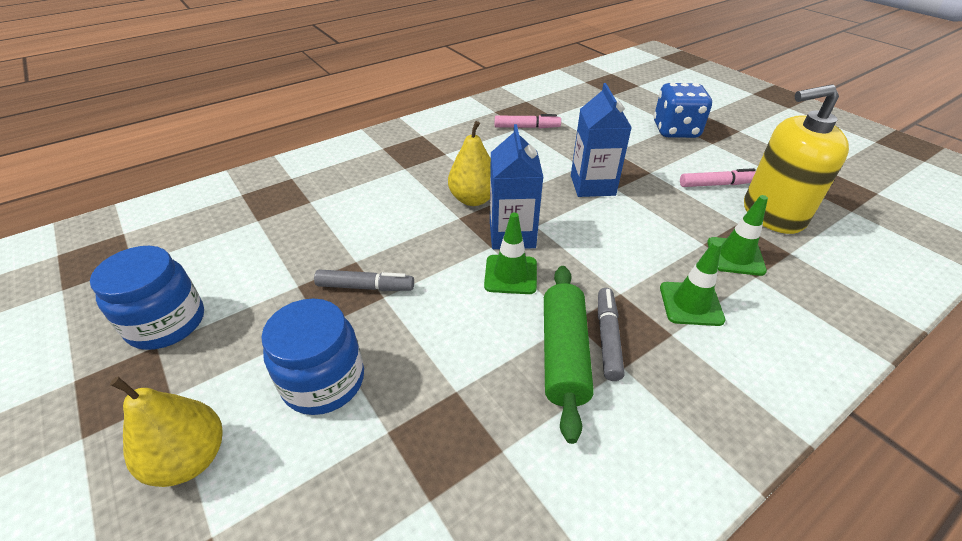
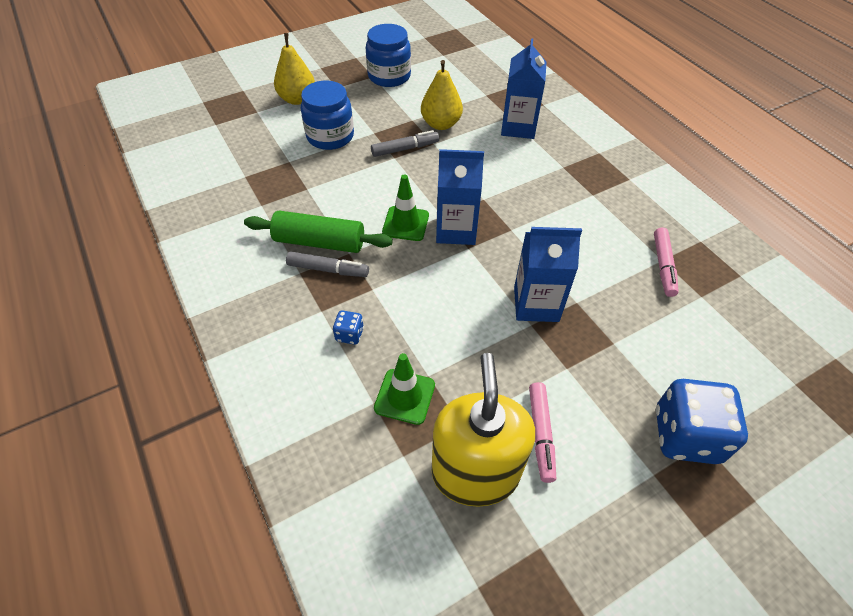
camera: 95 degrees right, 10 degrees up
(332, 195) = (518, 127): none -> blue carton
(365, 287) = (405, 149): grey marker -> grey marker turned 120 degrees counterclockwise
(473, 199) = (511, 209): yellow pear -> yellow pear (441, 124)
(691, 304) = (349, 334): green traffic cone -> blue dice

